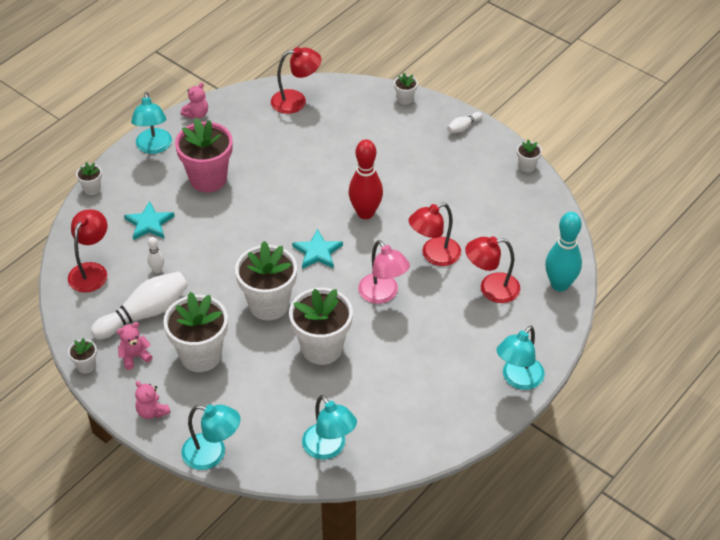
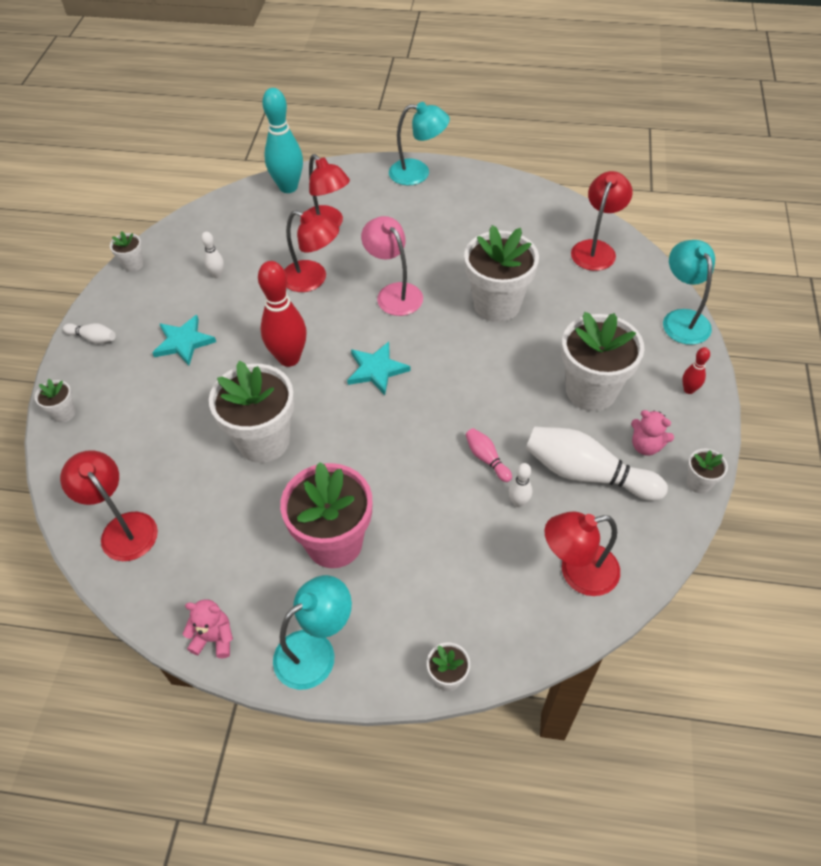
camera: 120 degrees left, 5 degrees up
(149, 223) = (456, 560): turquoise star -> turquoise star (184, 342)
(152, 411) = (689, 390): pink teddy bear -> red bowling pin
(200, 271) = (486, 459): none -> pink bowling pin
(269, 304) = (480, 372): white flower pot -> white flower pot (263, 441)
(329, 448) = (596, 249): turquoise lamp -> red lamp
(383, 294) = (394, 293): pink lamp -> pink lamp turned 60 degrees counterclockwise
(480, 206) = (217, 275): none -> white bowling pin

